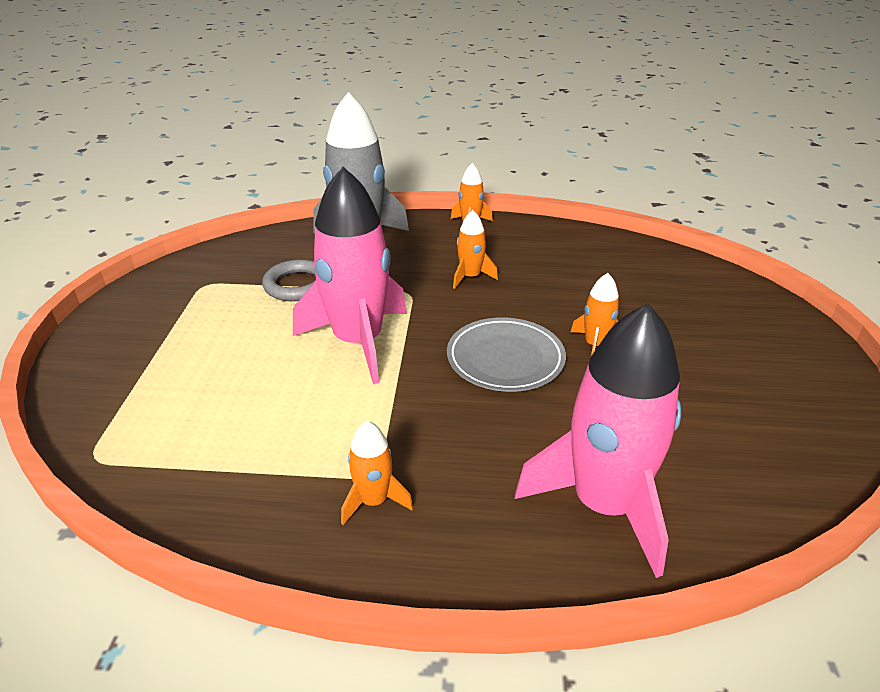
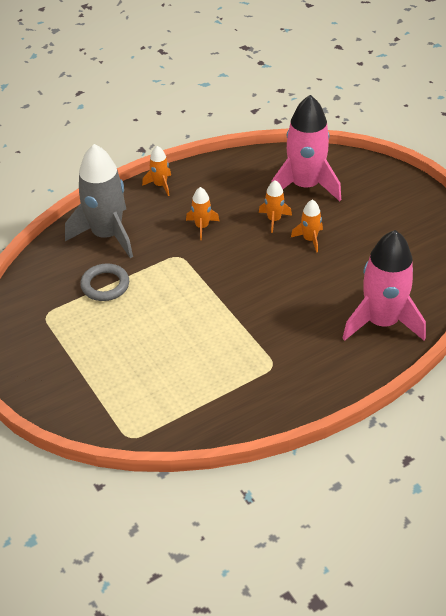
camera: 35 degrees left, 10 degrees up
(358, 342) = (186, 302): pink rocket -> pink rocket (305, 186)
(374, 501) = (287, 376): orange rocket -> orange rocket (274, 220)
(505, 359) = (273, 271): grey plate -> none

